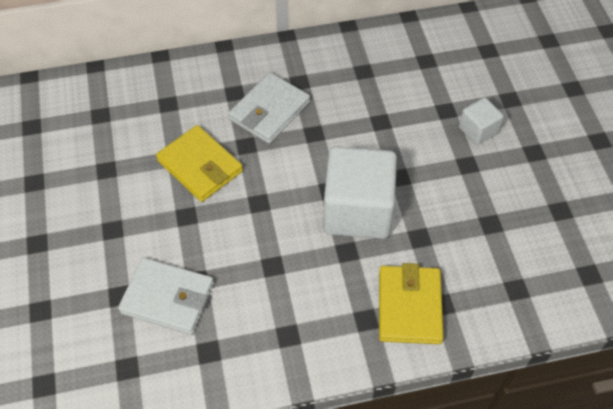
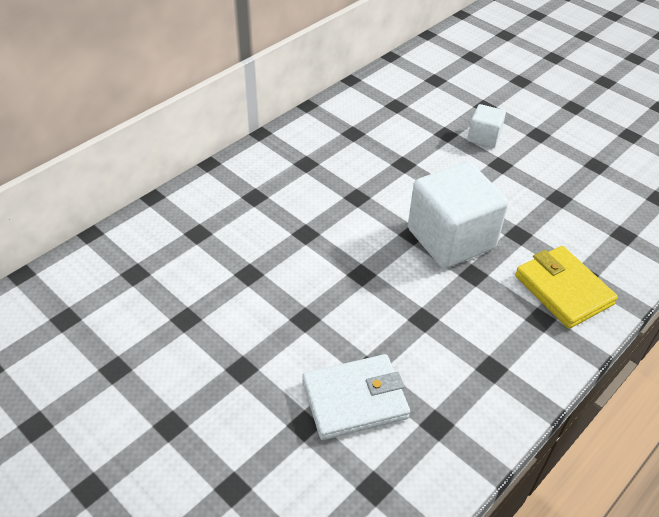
camera: 35 degrees left, 10 degrees down
(200, 166) = (279, 270): yellow wallet -> none
(269, 111) = (301, 197): white wallet -> none

